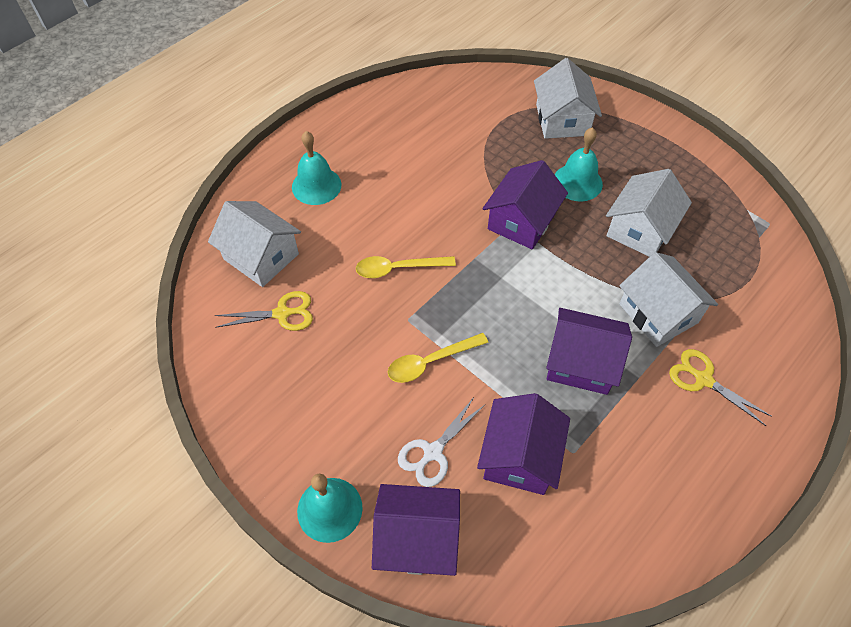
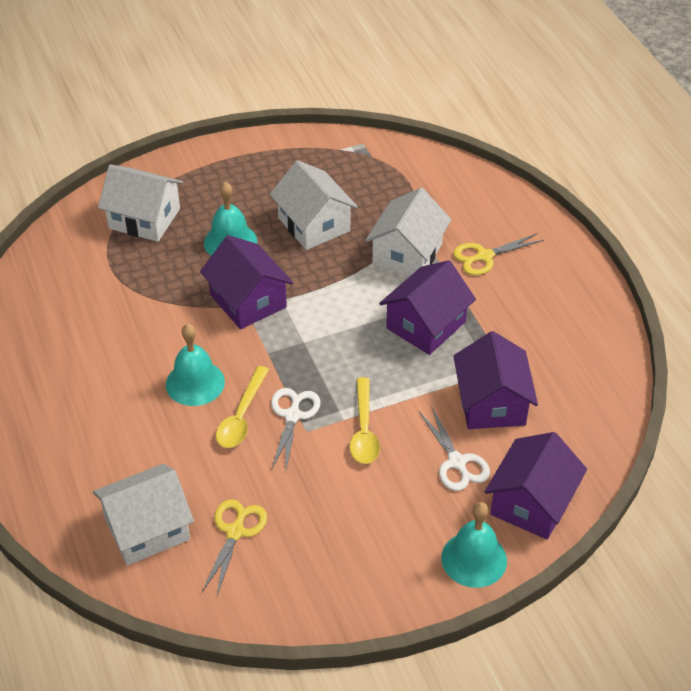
camera: 65 degrees left, 10 degrees down
(316, 185) = (81, 448): turquoise bell -> turquoise bell (195, 383)
(417, 303) = (292, 416): none -> white scissors
(520, 456) = (492, 403): purple house -> purple house turned 45 degrees clockwise
(658, 313) = (407, 254): white house -> white house turned 60 degrees counterclockwise

